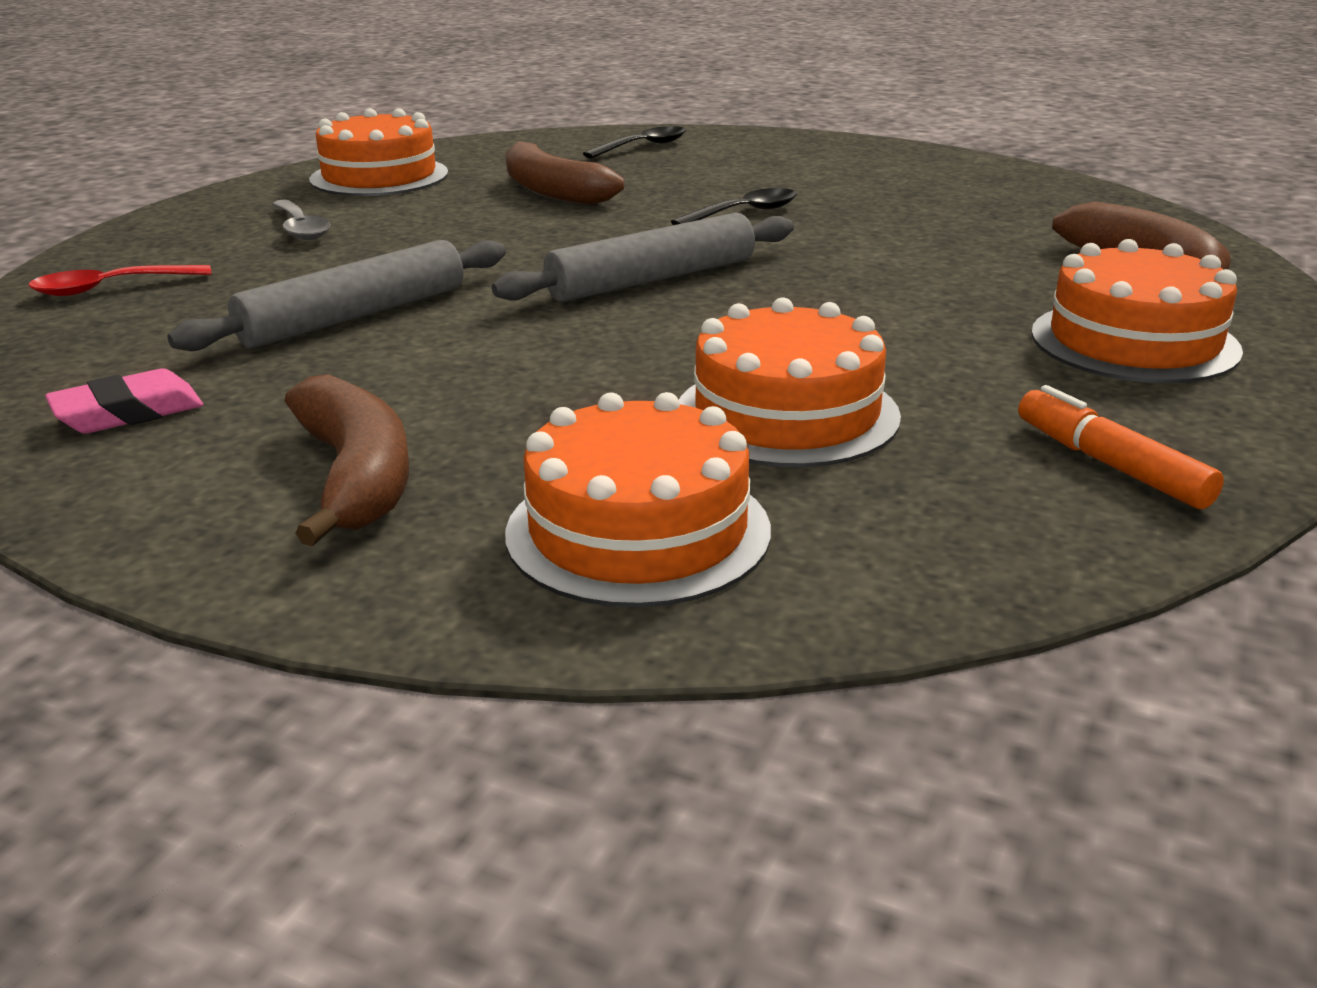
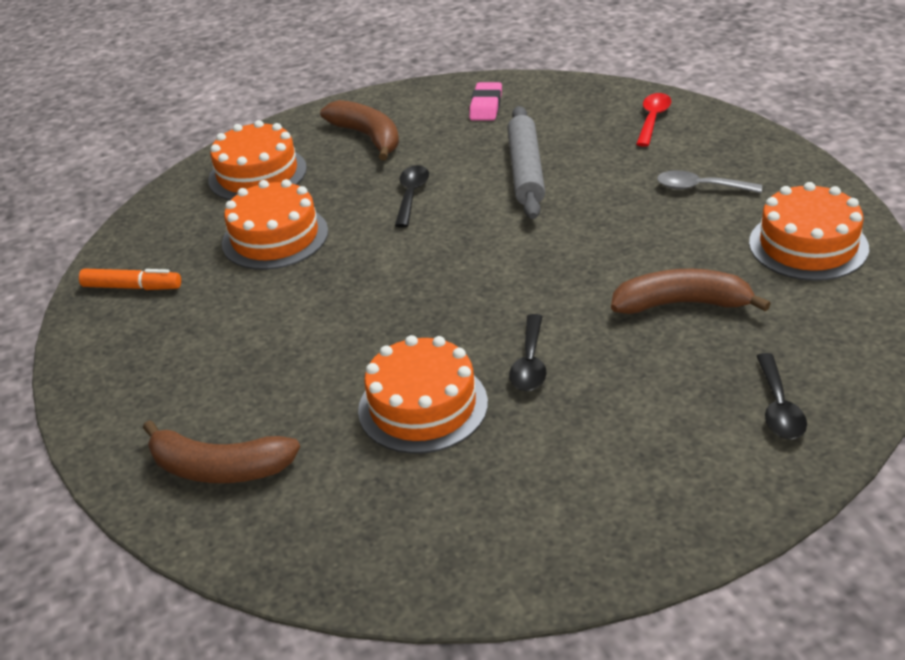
camera: 135 degrees right, 10 degrees up
(356, 477) = (368, 137): brown banana -> brown banana turned 150 degrees counterclockwise
(520, 364) = (411, 195): none -> black spoon
(652, 279) = (460, 270): grey rolling pin -> none
(1134, 341) = (174, 376): orange cake -> orange cake (423, 406)

